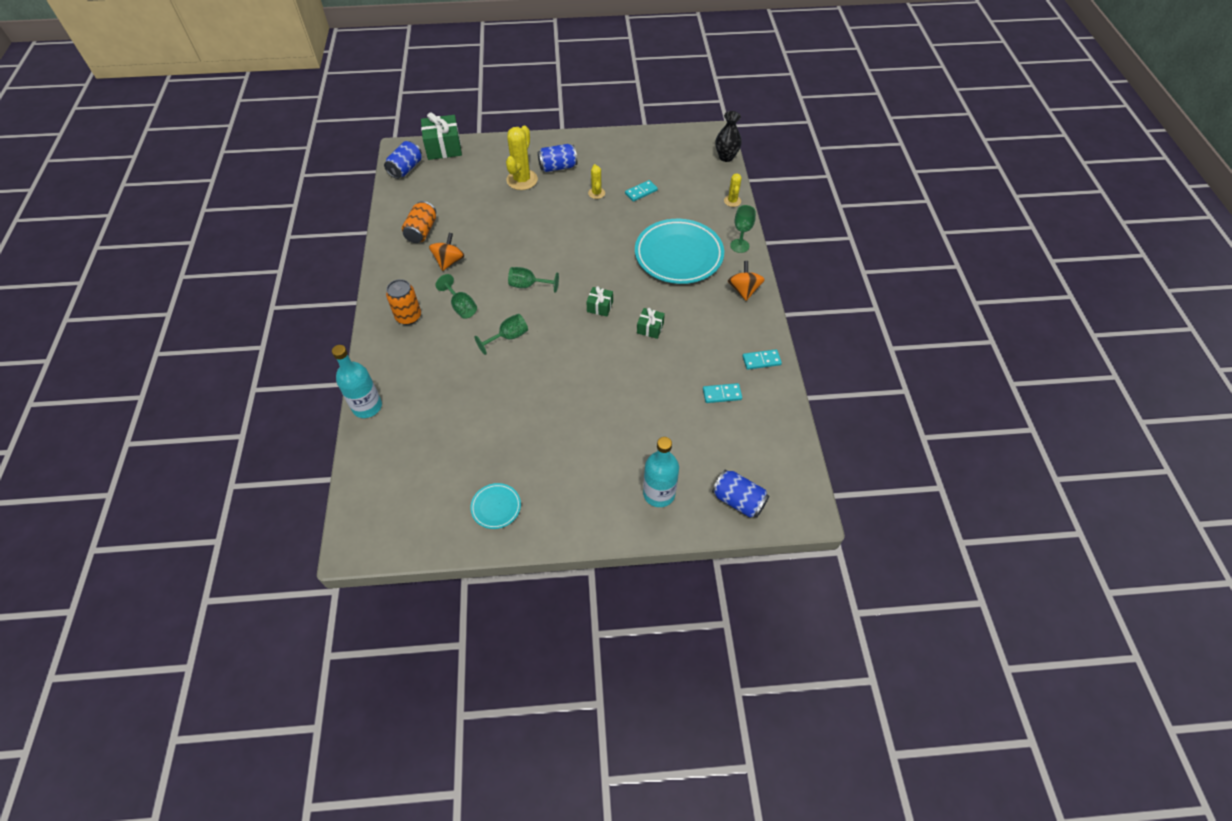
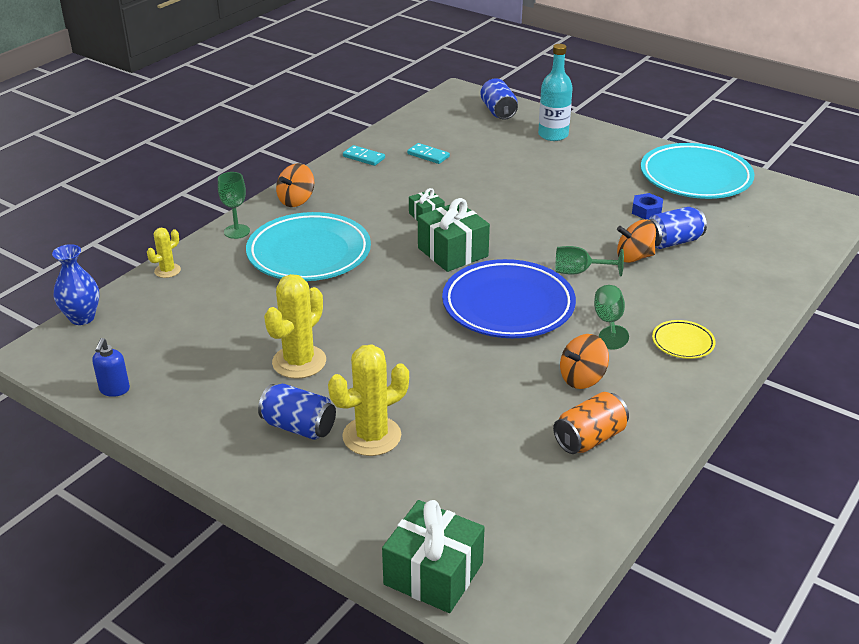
camera: 140 degrees left, 20 degrees down
(367, 406) = (782, 285): turquoise bottle -> none
(406, 169) = (535, 567): blue can -> blue can (672, 242)
(408, 316) = (683, 343): orange can -> yellow plate
(483, 373) = (634, 257): none -> orange spinning top
(496, 507) = (695, 177): turquoise plate -> turquoise plate, size x2.23
(507, 432) = (646, 211): none -> blue nut
(528, 285) = (508, 305): green goblet -> blue plate
(596, 193) = (299, 362): yellow cactus -> yellow cactus, size x1.86
(600, 306) = (452, 252): green gift -> green gift, size x1.86
(641, 192) = (245, 333): turquoise domino -> none
(656, 139) = (114, 390): none -> blue soap dispenser
(726, 157) = (82, 318): black vase -> blue vase

